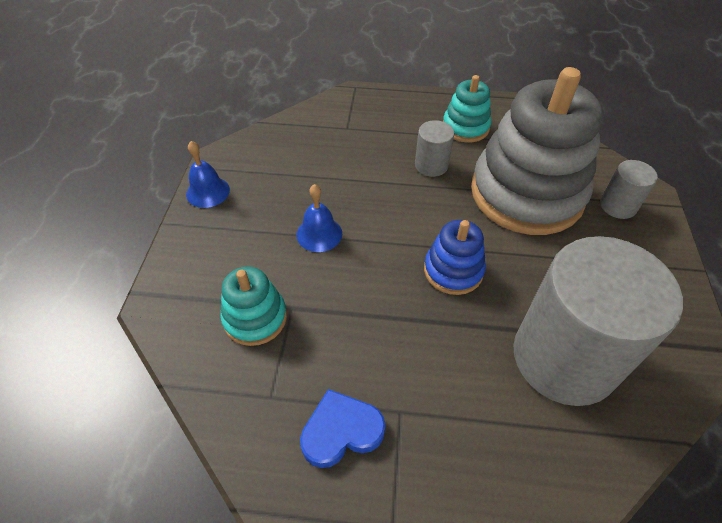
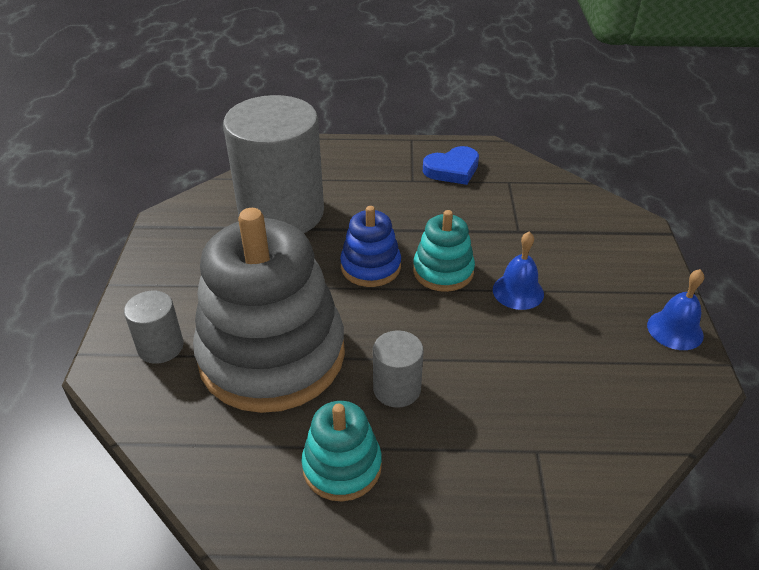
camera: 175 degrees right, 10 degrees down
(255, 318) = (546, 222): turquoise stacking toy -> turquoise stacking toy (443, 271)

